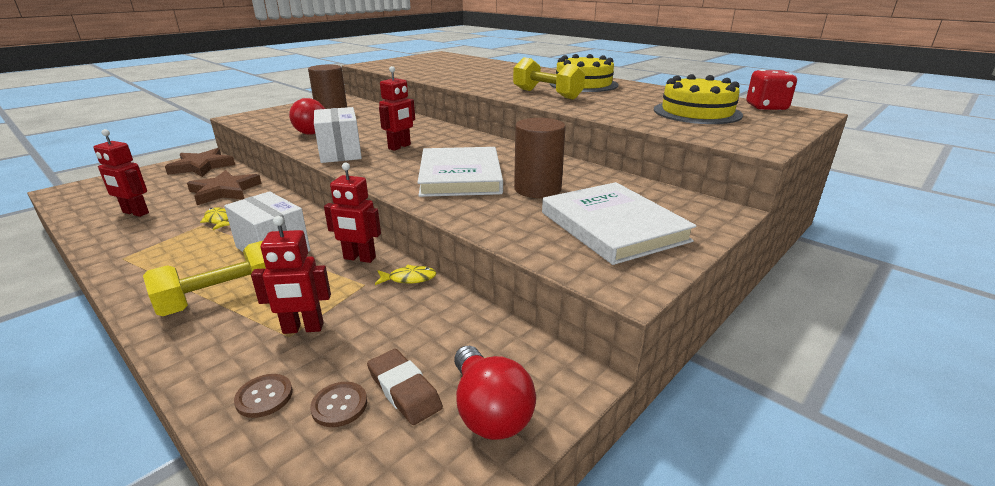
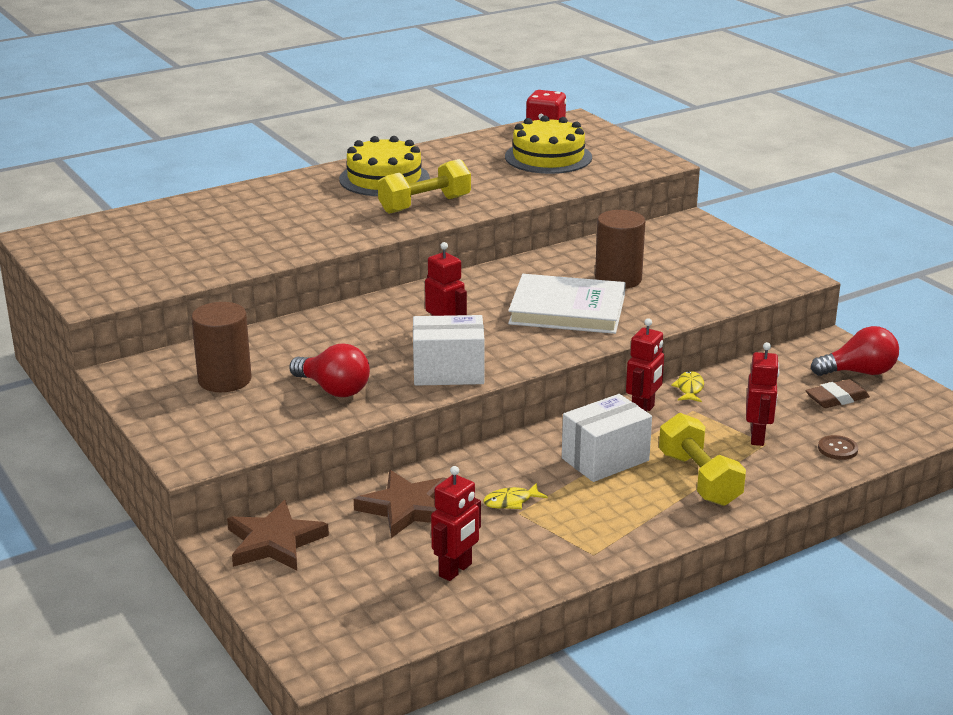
camera: 75 degrees left, 0 degrees up
(339, 405) = (849, 421): brown button -> none
(613, 226) = (708, 264): white book -> none

